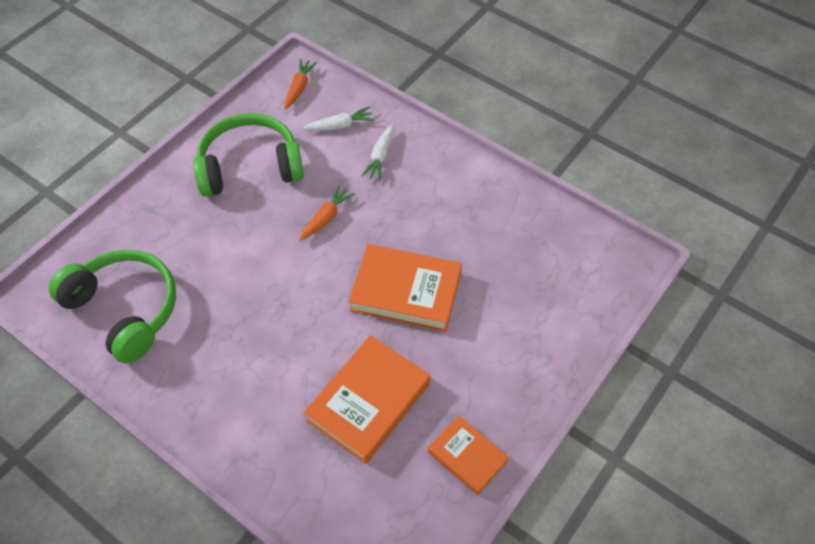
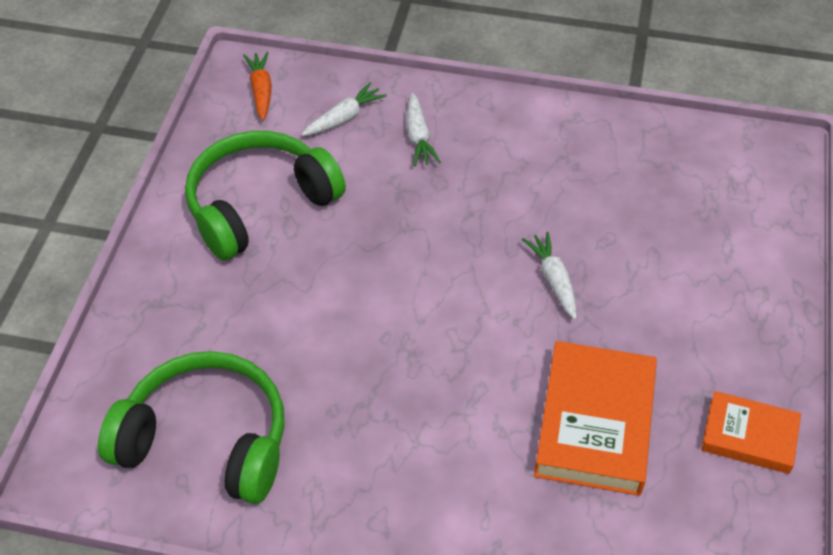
camera: 25 degrees left, 5 degrees down
(326, 218) = (398, 231): orange carrot -> none
(406, 292) = (553, 280): orange book -> white carrot

